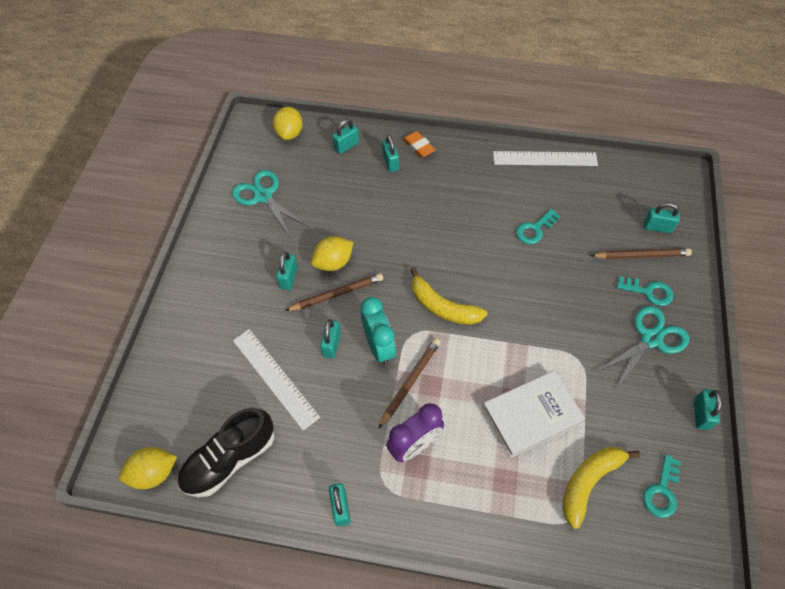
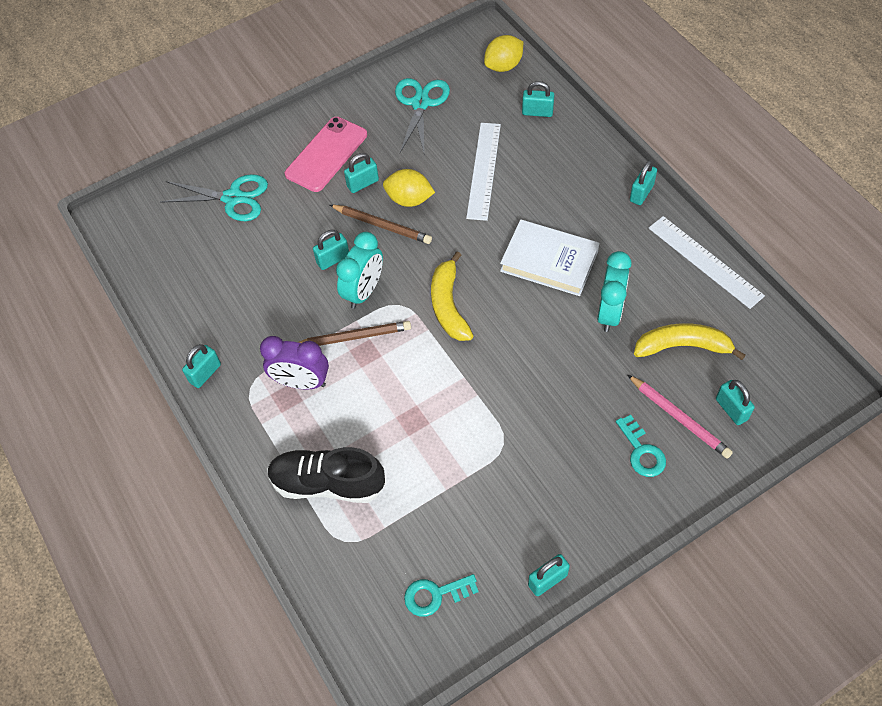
camera: 50 degrees right, 0 degrees up
(154, 473) = (127, 241): yellow lemon -> none
(230, 459) = (178, 276): black shoe -> black shoe (328, 483)
(238, 279) = (326, 154): none -> pink phone
(275, 377) = (268, 247): white ruler -> white ruler (484, 170)
(390, 162) = (557, 155): turquoise padlock -> turquoise padlock (641, 193)
(418, 146) = (599, 160): orange eraser -> none
(531, 415) = (410, 445): white book -> white book (549, 261)
(535, 229) = (609, 312): turquoise key -> turquoise clock
(589, 482) = (389, 531): yellow banana -> yellow banana (682, 346)
(642, 256) = (679, 418): brown pencil -> pink pencil
(651, 339) = (588, 487): turquoise scissors -> turquoise scissors (233, 198)

